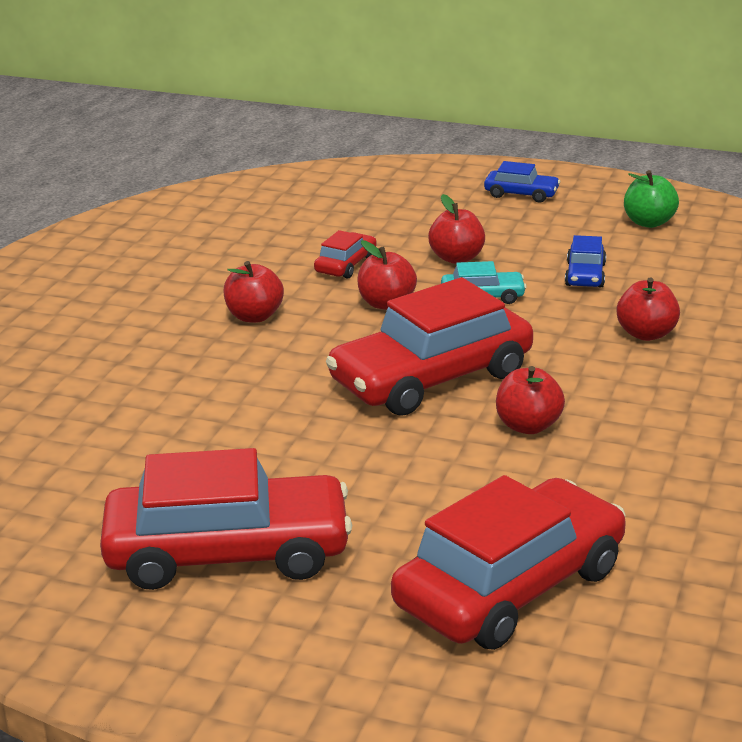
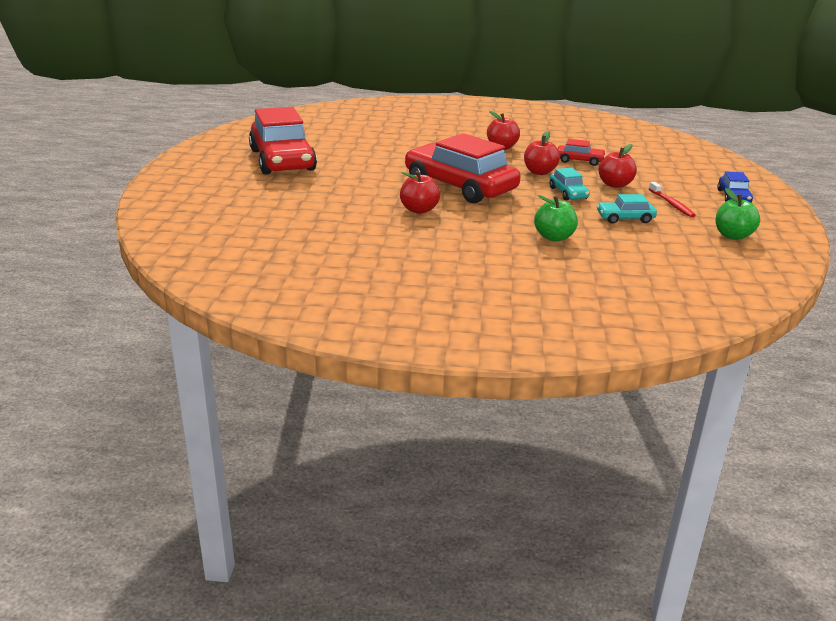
camera: 75 degrees right, 0 degrees up
(510, 588) = (262, 212): red car -> none
(539, 236) = (671, 204): none -> red toothbrush
(585, 275) = (625, 218): blue car -> turquoise car
(646, 334) = (554, 237): red apple -> green apple

